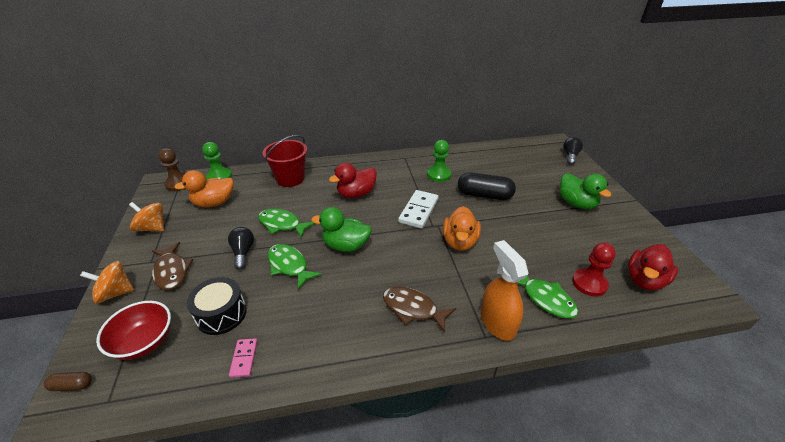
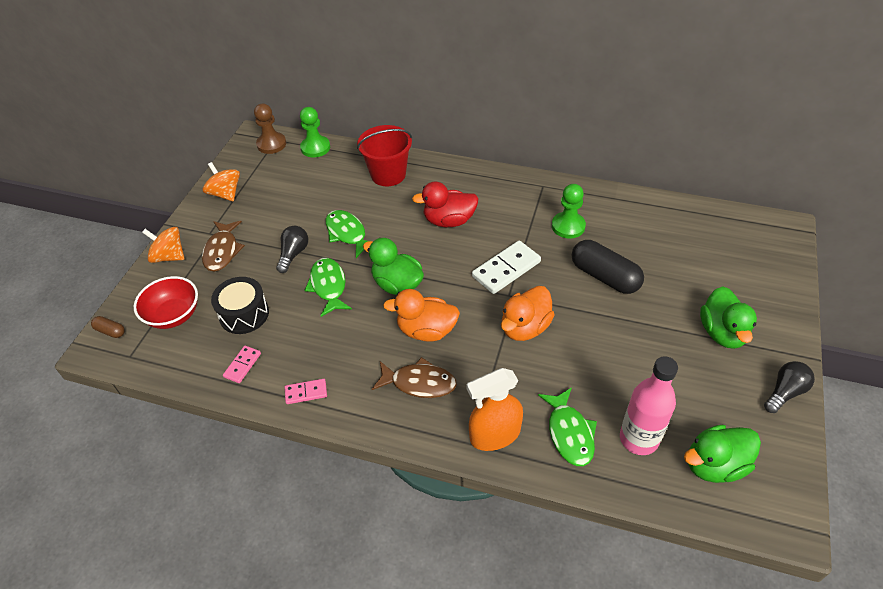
camera: 30 degrees right, 10 degrees up
(214, 203) = (294, 182): orange duck -> orange duck (426, 330)
(321, 356) = (306, 392): none -> pink domino
(413, 308) = (419, 383): brown fish -> brown fish turned 135 degrees clockwise
(497, 322) = (494, 435): orange spray bottle -> orange spray bottle turned 120 degrees counterclockwise
(570, 156) = (784, 257): black light bulb -> black light bulb (785, 392)
(589, 283) = (639, 439): red pawn -> pink bottle
(644, 280) = (714, 465): red duck -> green duck

